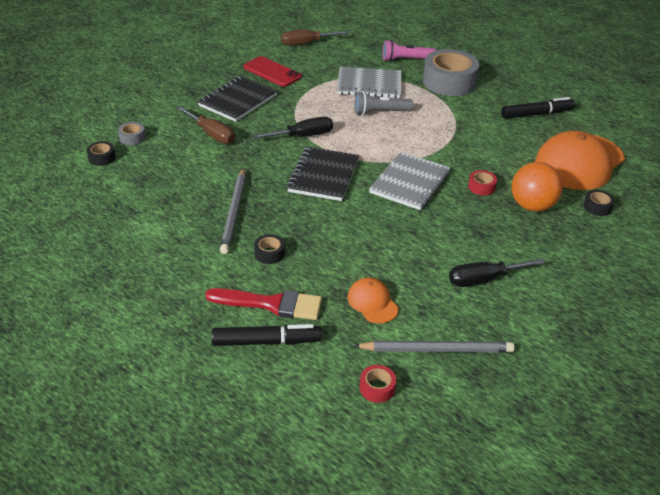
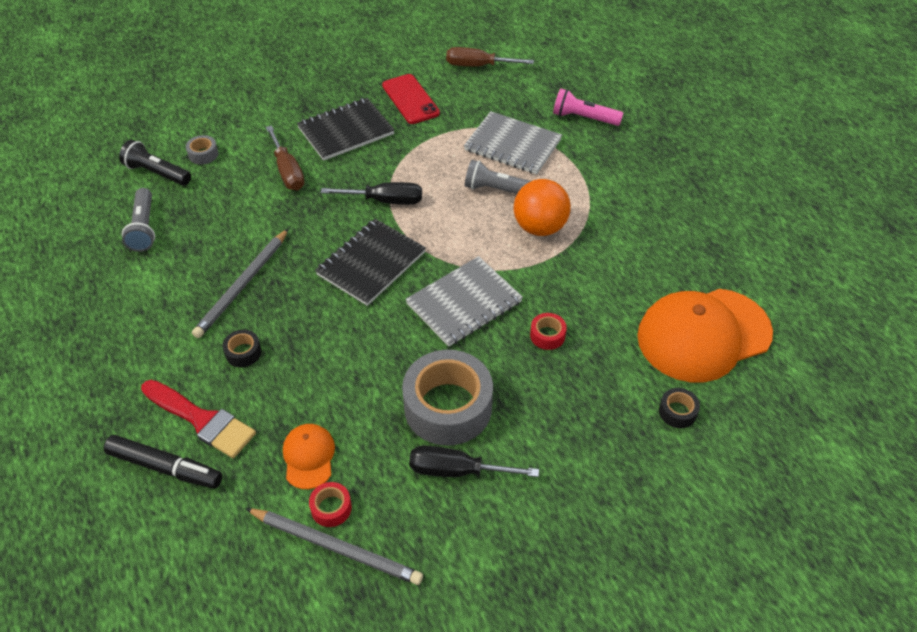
camera: 25 degrees right, 10 degrees up
(102, 158) = (157, 173): black tape -> black flashlight
(120, 195) = (144, 228): none -> grey flashlight
(377, 388) = (237, 572): red tape -> red tape (331, 508)
(449, 82) = (616, 165): grey tape -> grey tape (448, 407)
(531, 206) = (592, 383): orange ball -> orange ball (539, 227)
(536, 114) = (697, 244): black marker -> none

